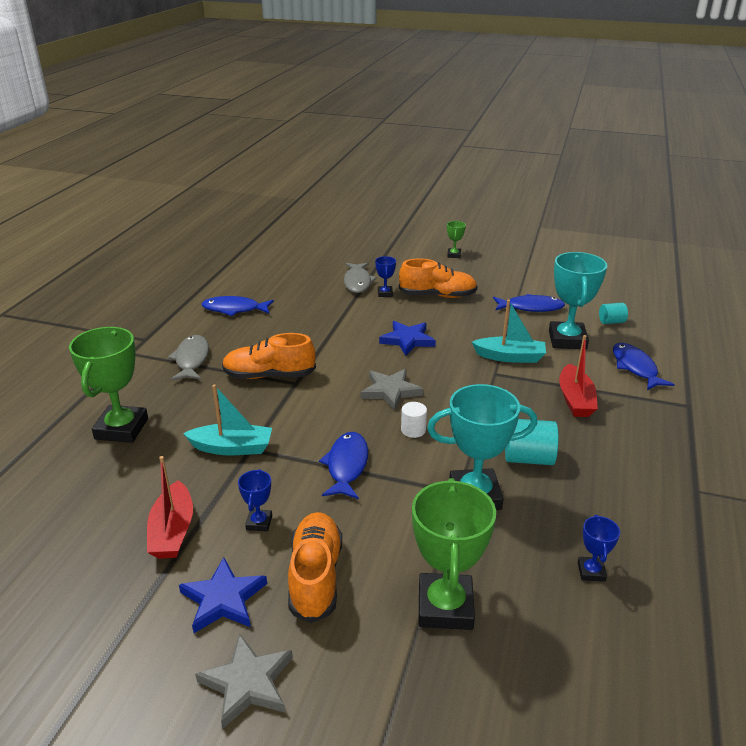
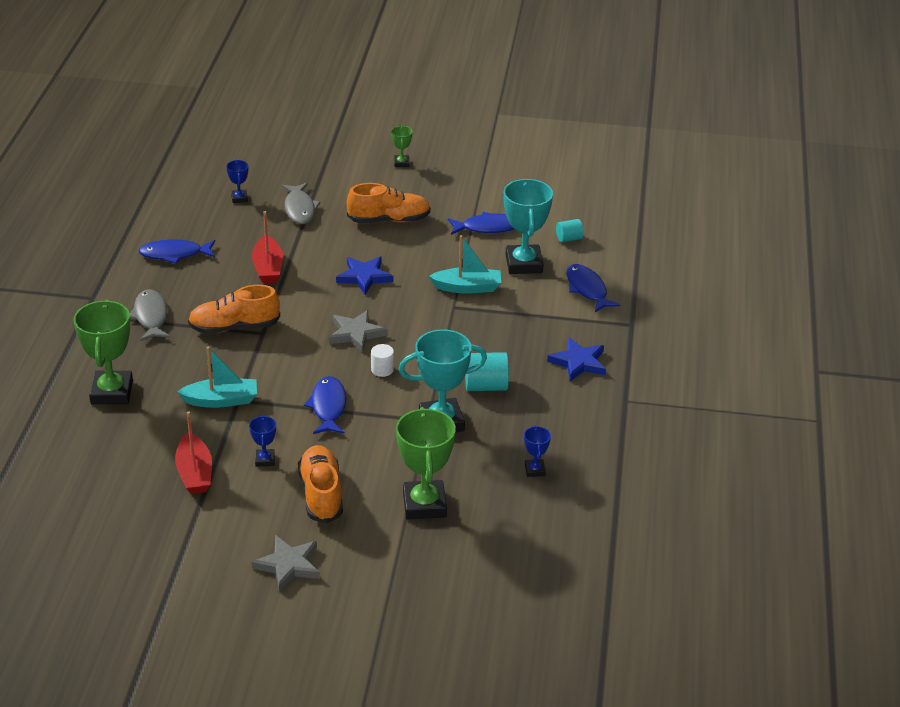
camera: 10 degrees left, 5 degrees up
(223, 599) = (253, 516): blue star -> blue star (578, 362)
(385, 293) = (332, 221): blue trophy -> blue trophy (239, 198)
(575, 400) = (529, 327): red boat -> red boat (268, 268)

